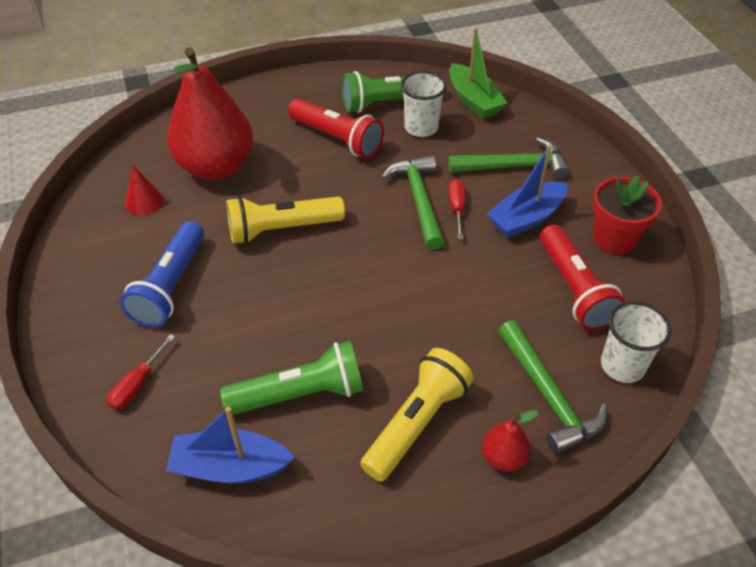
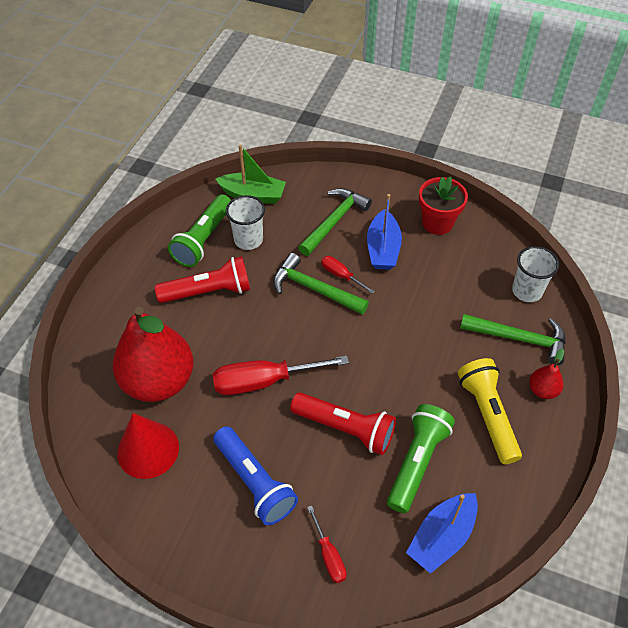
camera: 50 degrees left, 5 degrees up
(144, 202) = (148, 450): red cone -> red cone, size x1.69
(282, 229) = (265, 381): yellow flashlight -> red screwdriver
(574, 290) = (457, 270): red flashlight -> red flashlight (345, 429)

